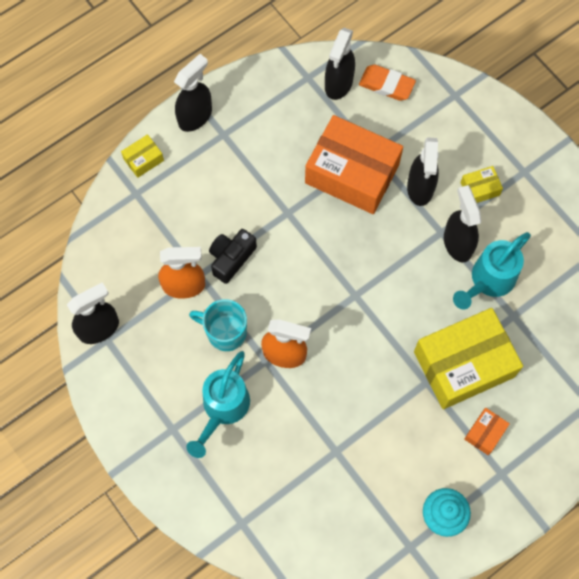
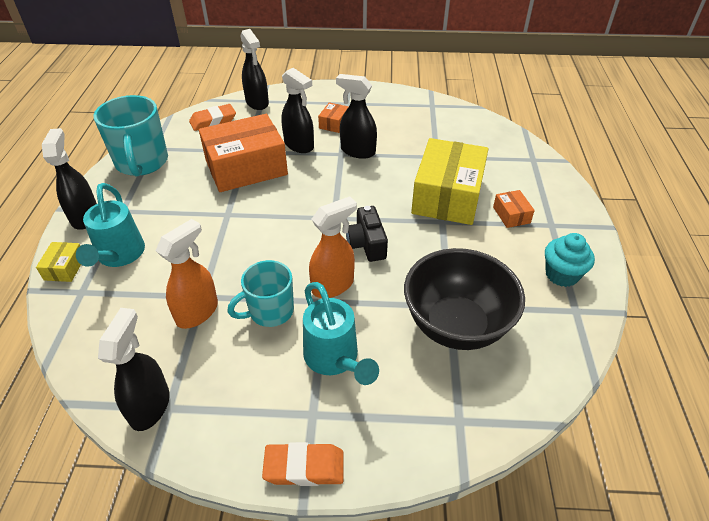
camera: 50 degrees left, 25 degrees down
(135, 453) = (304, 467): none -> orange eraser
(231, 258) = (216, 267): black camera -> black camera (367, 244)
(283, 89) = (142, 163): none -> turquoise mug
(321, 469) = (456, 325): none -> black bowl
(338, 84) = (179, 138): black spray bottle -> black spray bottle (257, 103)
(480, 189) = (334, 123): yellow box -> orange box
(488, 281) = (400, 153): turquoise watering can -> turquoise watering can (119, 256)

